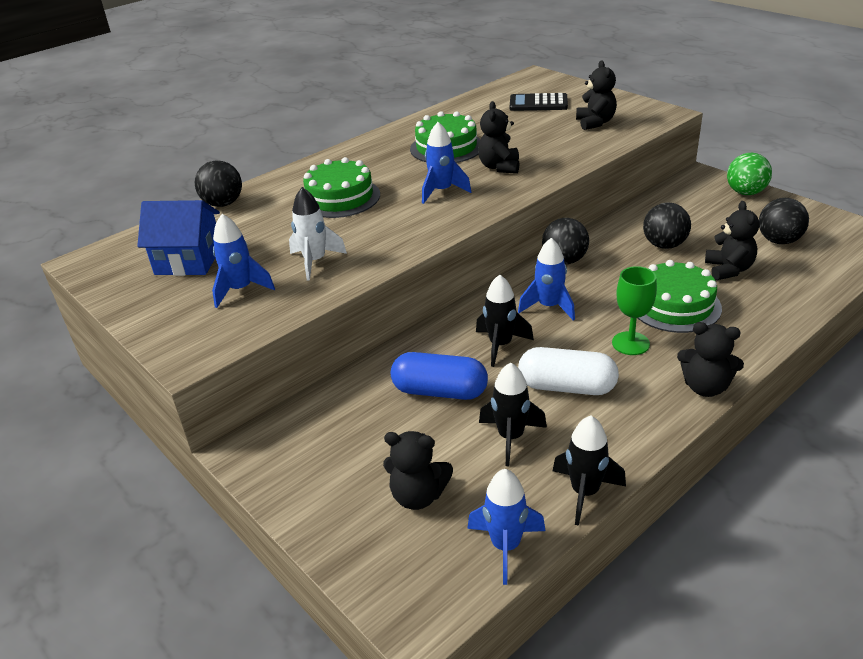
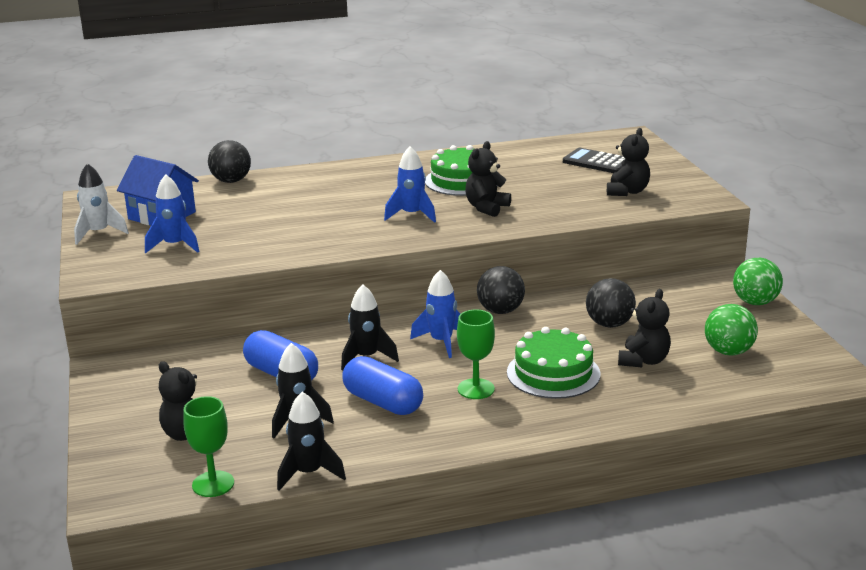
camera: 25 degrees right, 10 degrees down
(315, 262) = (249, 241): white rocket -> white rocket (98, 233)
(340, 198) = (324, 199): green cake -> none
(505, 546) = (213, 484): blue rocket -> green goblet
(567, 387) = (383, 402): white capsule -> blue capsule
(705, 387) = (497, 439): black teddy bear -> none
(779, 241) = (728, 352): black ball -> green ball

